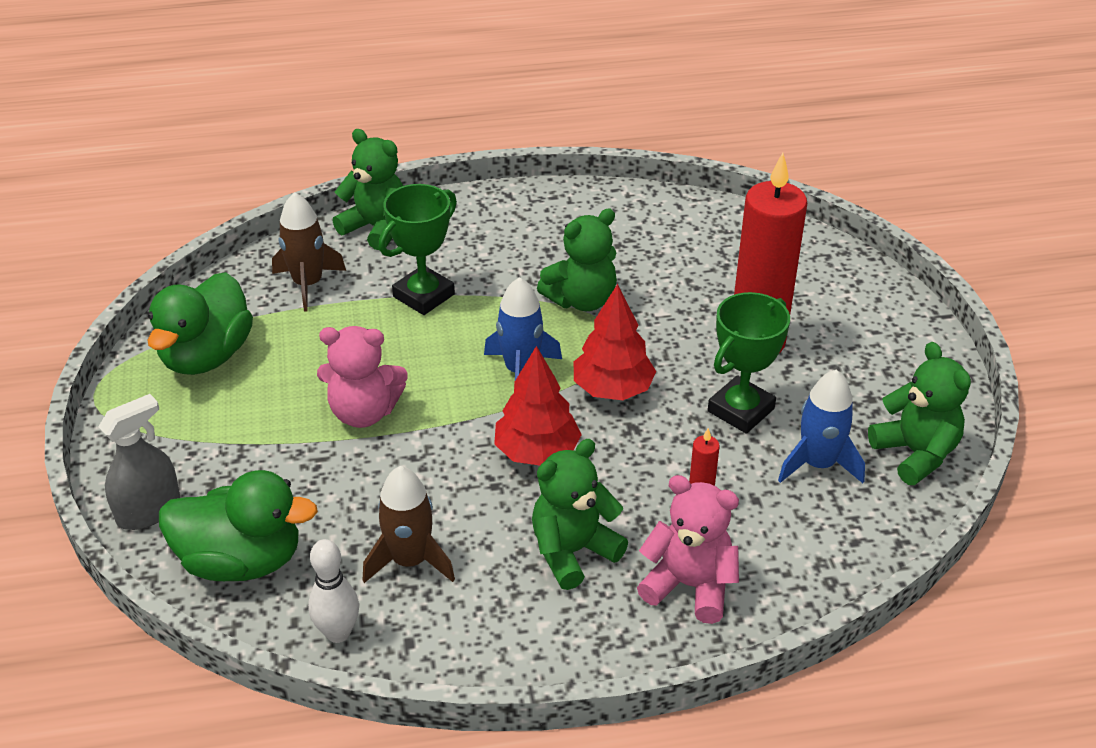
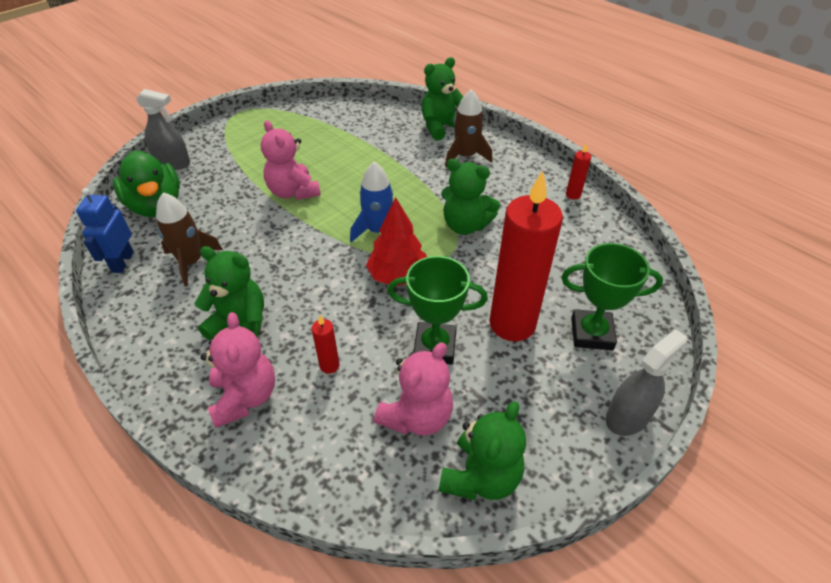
camera: 55 degrees right, 5 degrees up
(207, 356) = (291, 127): green duck -> none
(308, 284) = (373, 129): brown rocket -> brown rocket (466, 156)
(338, 633) = (122, 262): white bowling pin -> blue robot
(376, 228) = (441, 127): green teddy bear -> green teddy bear turned 120 degrees counterclockwise
(424, 295) = (405, 167): green trophy -> green trophy (591, 333)
(537, 452) = (314, 270): red tree -> none
(613, 200) = (573, 195): none -> red candle
(818, 464) = (417, 416): blue rocket -> pink teddy bear
(920, 331) = (627, 416): none -> grey spray bottle

